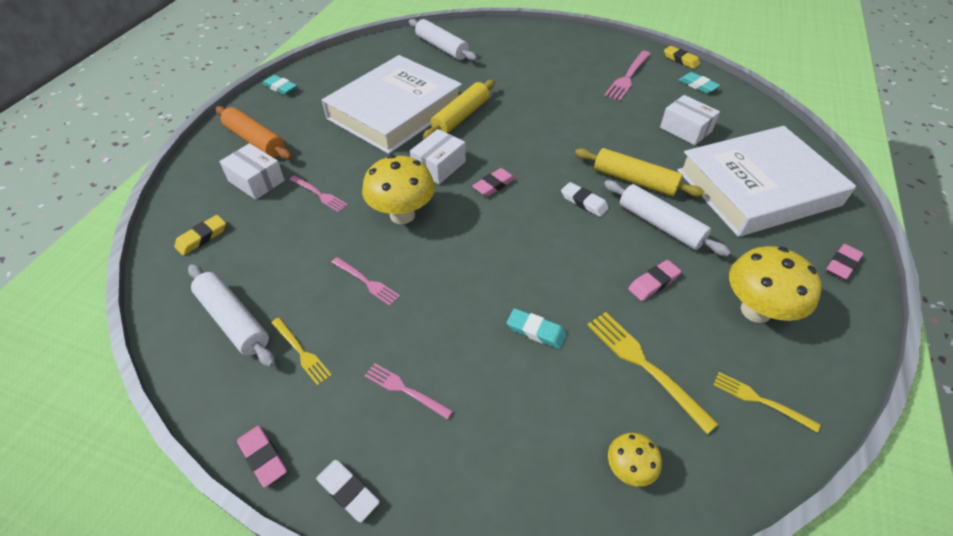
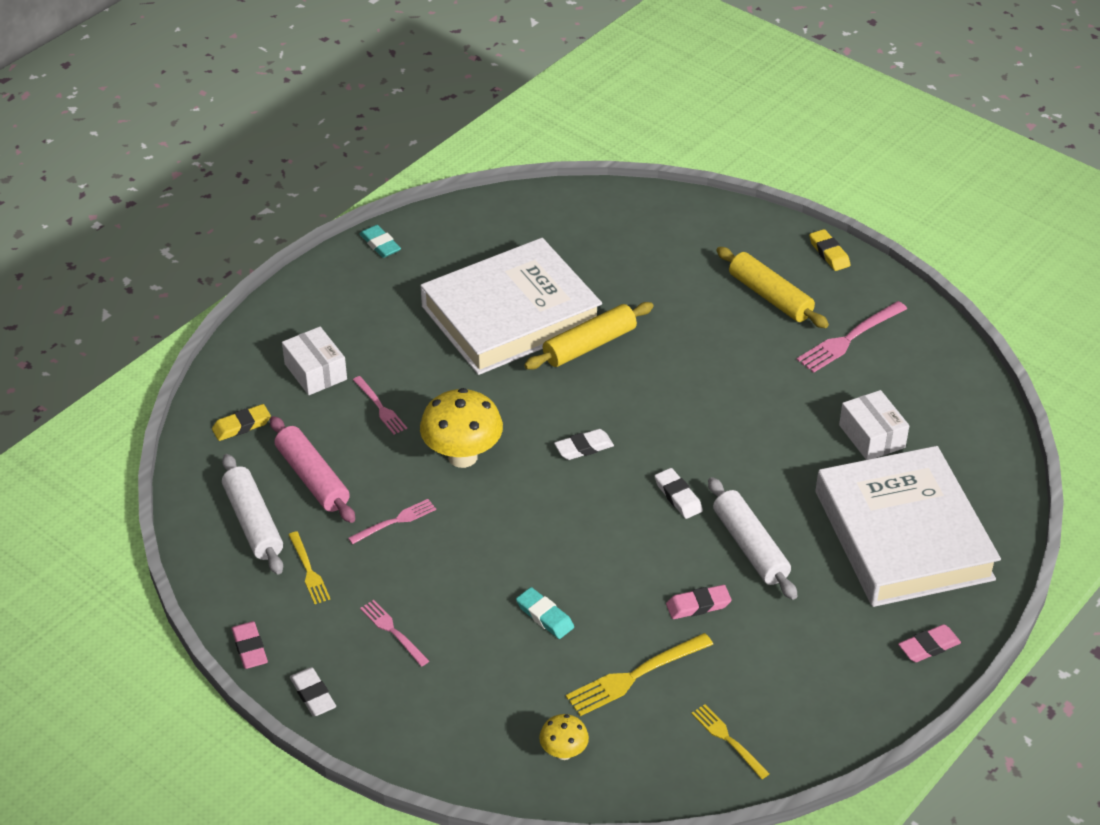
camera: 20 degrees right, 5 degrees down
(255, 140) = (328, 317): orange rolling pin -> none
(279, 265) = (312, 478): none -> pink rolling pin
(367, 282) = (396, 521): pink fork -> pink fork turned 90 degrees counterclockwise
(438, 166) = (530, 406): white box -> none
(442, 47) = (617, 227): white rolling pin -> none
(494, 185) = (584, 448): pink eraser -> white eraser
(634, 181) = (756, 486): yellow rolling pin -> yellow rolling pin (770, 296)
(643, 364) = (634, 676): yellow fork -> yellow fork turned 105 degrees counterclockwise
(681, 60) = (946, 329): yellow eraser -> yellow eraser (829, 253)
(697, 85) = (939, 376): turquoise eraser -> none
(755, 311) = (789, 663): yellow mushroom -> none
(757, 187) = (903, 535): white book -> white book turned 75 degrees clockwise

